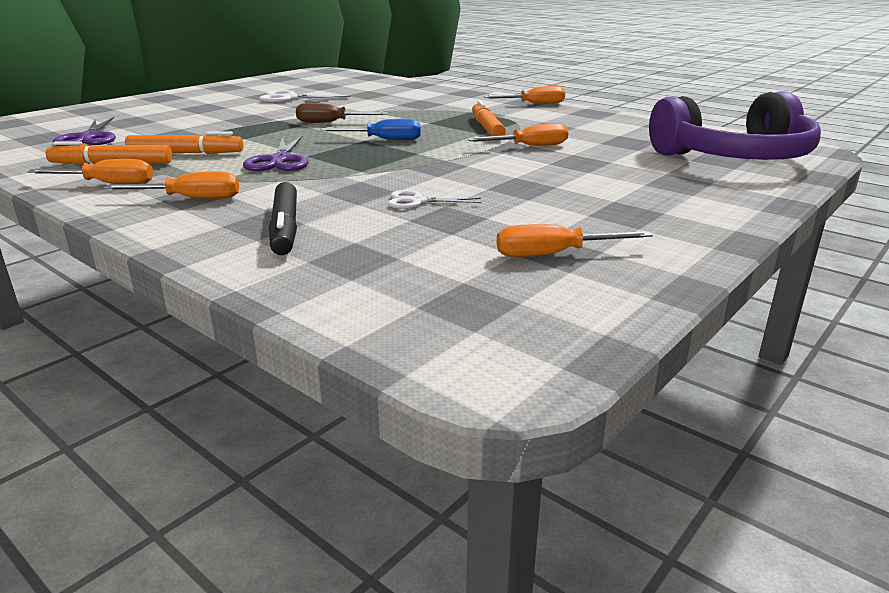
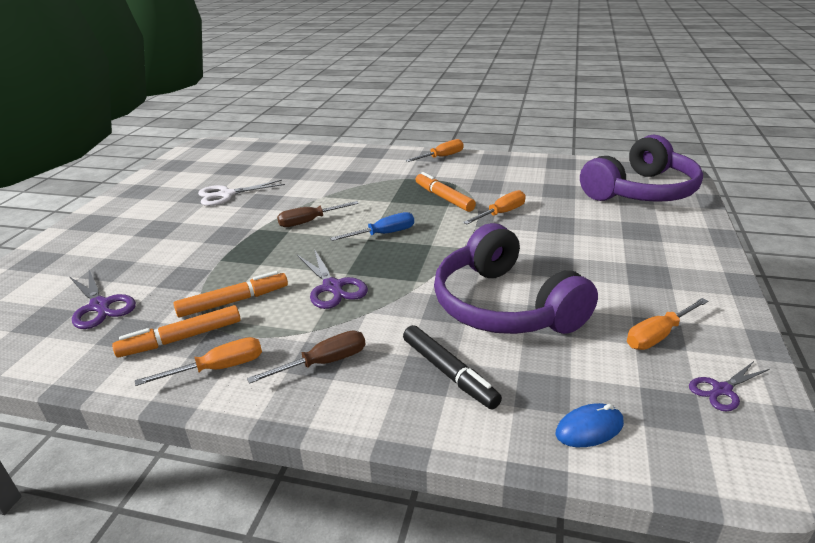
camera: 25 degrees left, 5 degrees up
(191, 199) = (324, 363): orange screwdriver -> brown screwdriver
(353, 293) = (589, 428): none -> blue mouse
(417, 201) = (504, 306): white scissors -> purple headphones
(558, 307) = (722, 390): none -> purple scissors

